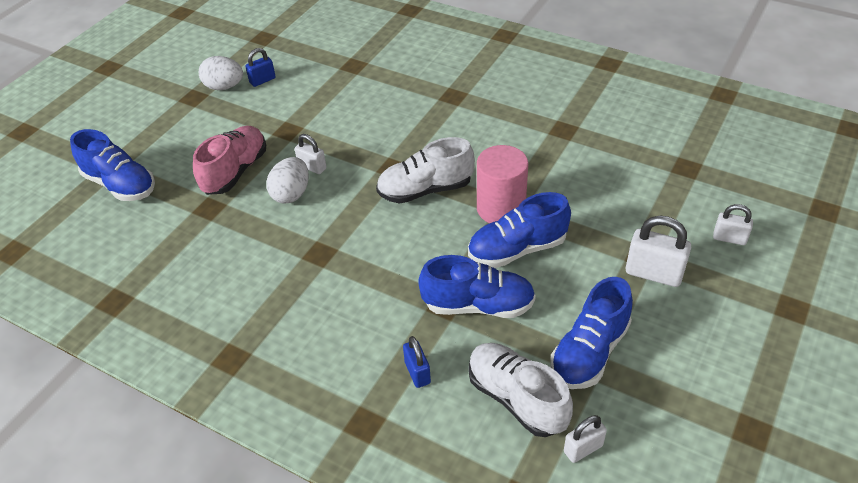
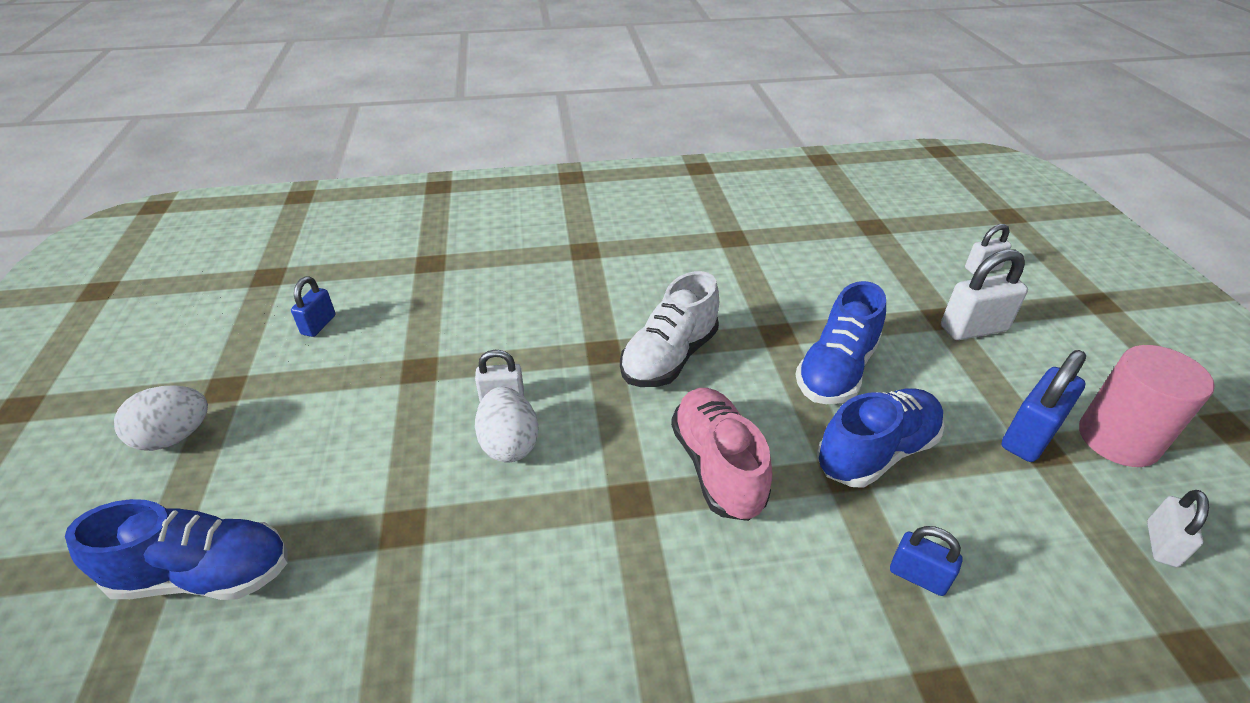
camera: 40 degrees left, 5 degrees down
(224, 87) = (265, 355): white egg -> white egg (175, 437)
(235, 171) = (394, 456): pink shoe -> pink shoe (717, 466)
(500, 208) = (769, 338): pink cylinder -> pink cylinder (1118, 439)
(516, 398) = (1041, 533): white shoe -> none
(589, 352) = (1029, 436): blue shoe -> blue padlock

